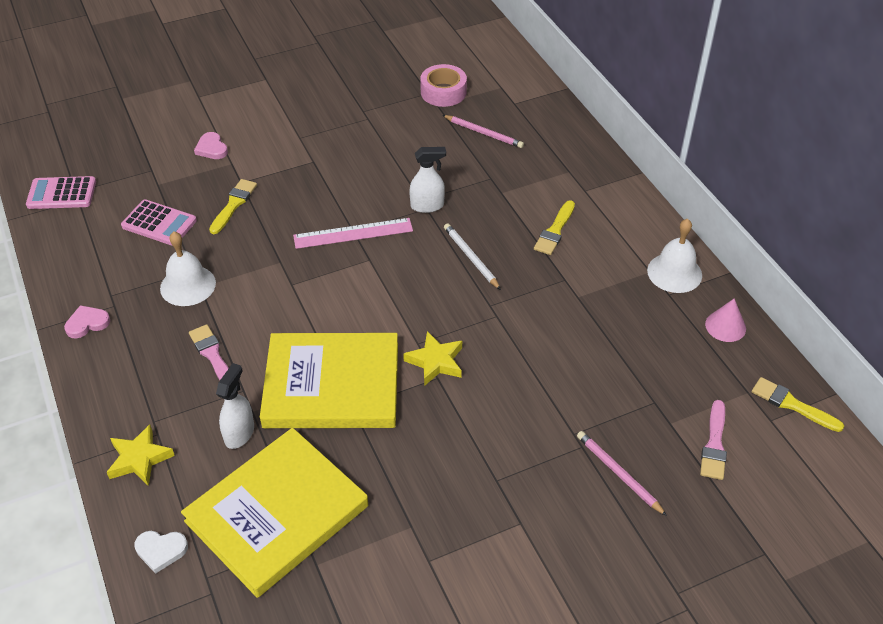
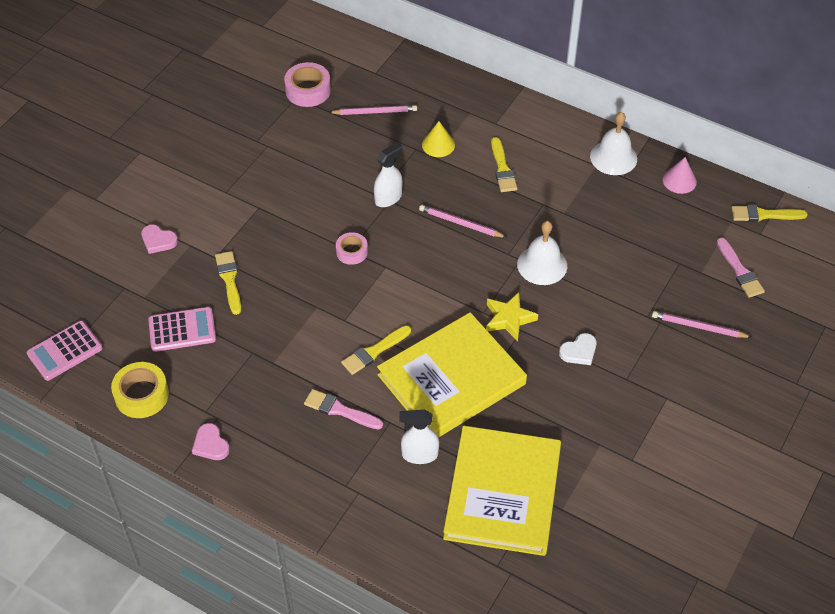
camera: 35 degrees left, 5 degrees up
(79, 256) = (141, 395): none -> yellow tape
(87, 323) = (210, 444): pink heart -> pink heart turned 60 degrees counterclockwise
(139, 459) = (364, 518): yellow star -> none
(161, 550) = (447, 569): white heart -> white heart (579, 351)
(188, 285) = (261, 367): white bell -> white bell (542, 265)
(239, 433) = (419, 455): white spray bottle -> white spray bottle turned 75 degrees counterclockwise
(290, 323) = (374, 351): none -> yellow brush
(353, 233) = (352, 252): pink ruler -> pink tape
(471, 258) = (460, 223): white pencil -> pink pencil
(514, 184) = (438, 145): none -> yellow cone

